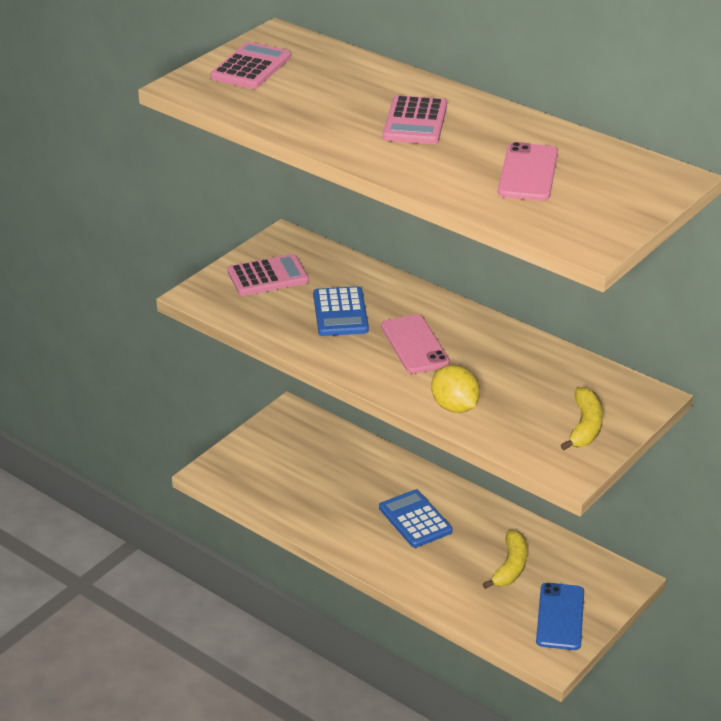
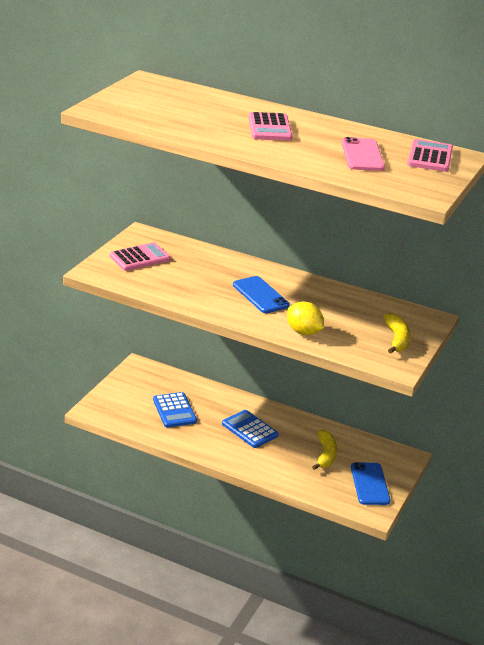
camera: 15 degrees left, 5 degrees down
(251, 67) = (137, 98): pink calculator -> pink calculator (430, 157)
(340, 313) = (200, 278): blue calculator -> blue calculator (174, 410)
(415, 345) = (260, 295): pink phone -> blue phone

